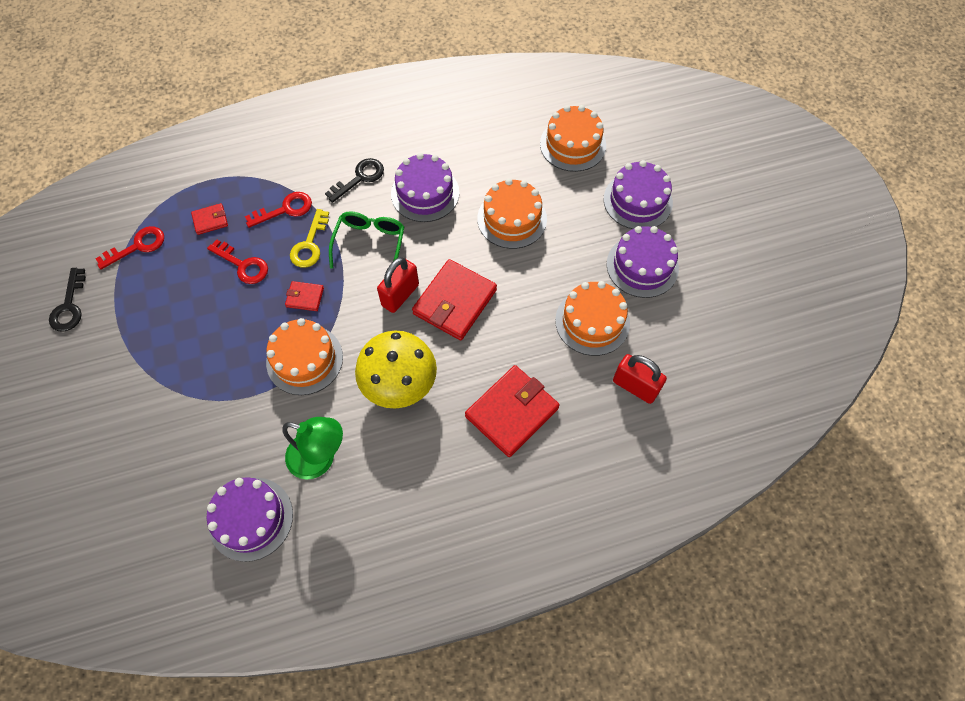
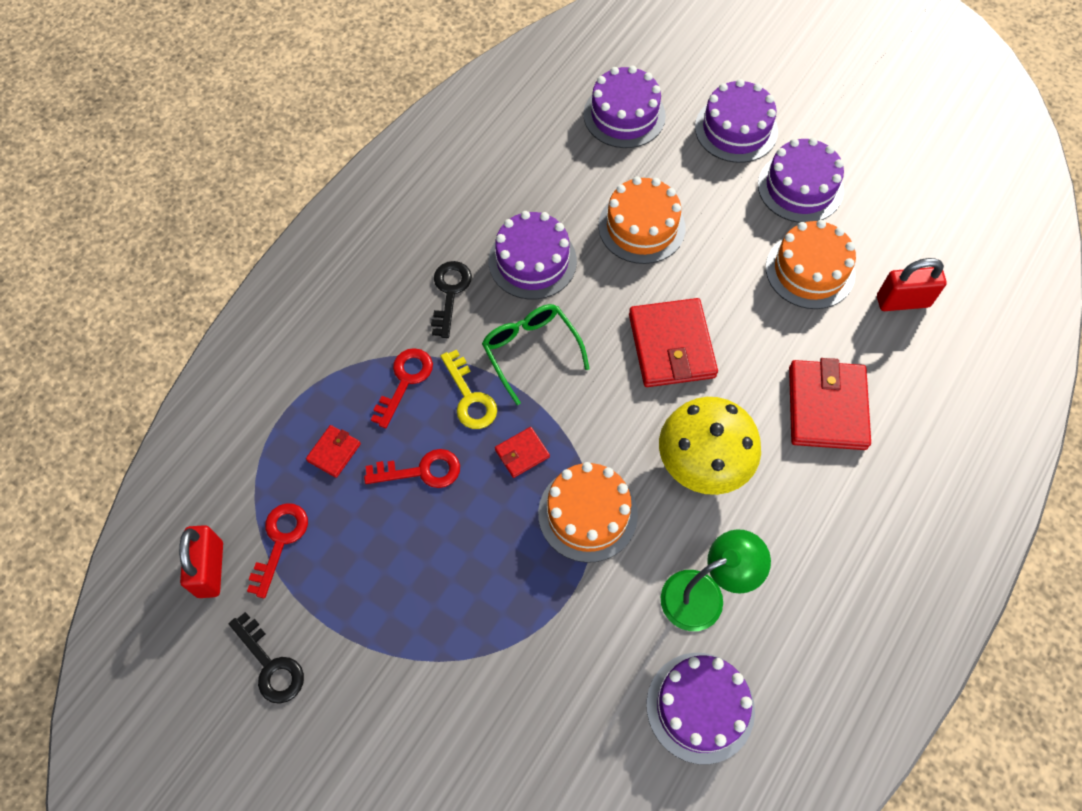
camera: 40 degrees left, 0 degrees up
(400, 295) = (613, 378): red padlock -> red padlock (210, 569)
(572, 144) = (624, 115): orange cake -> purple cake

